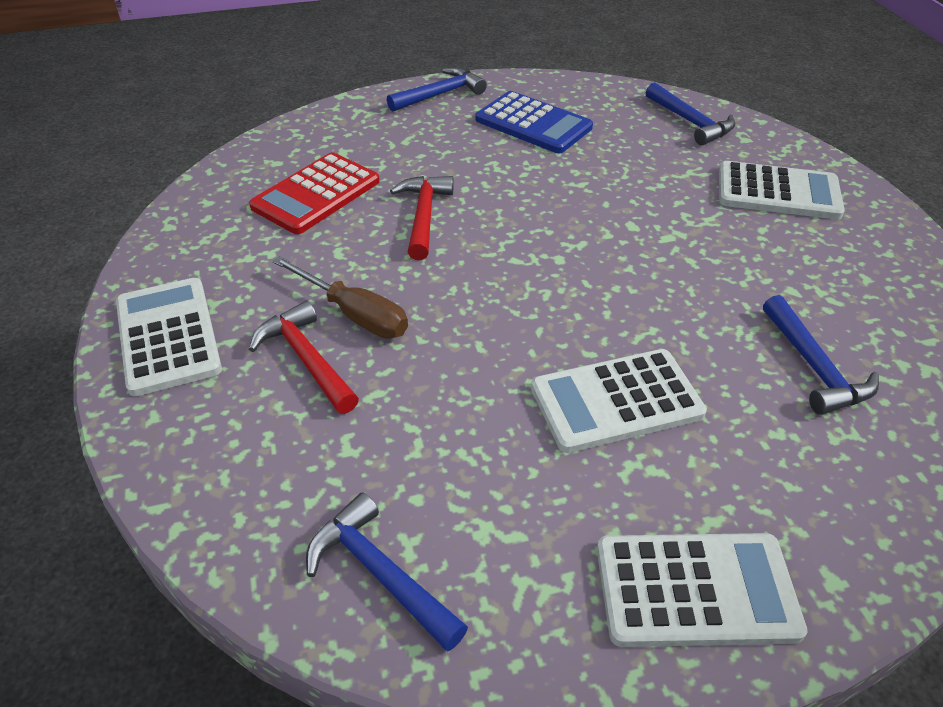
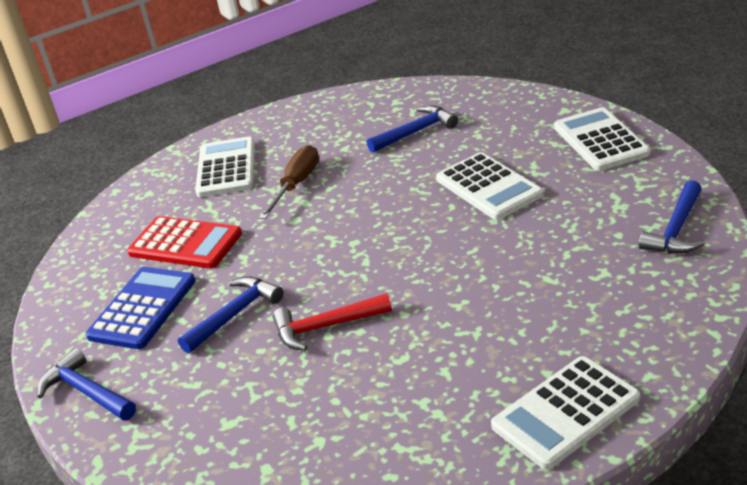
camera: 100 degrees left, 10 degrees down
(307, 359) = (538, 323): red hammer -> none
(316, 194) = (317, 410): red calculator -> red calculator (185, 243)
(354, 314) = (475, 318): brown screwdriver -> brown screwdriver (296, 185)
(690, 122) = (124, 223): blue hammer -> blue hammer (234, 315)

